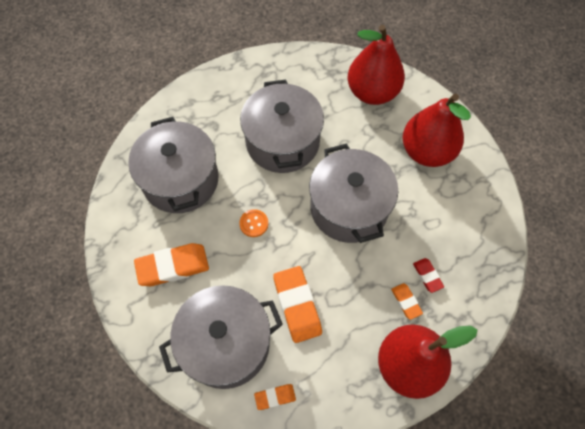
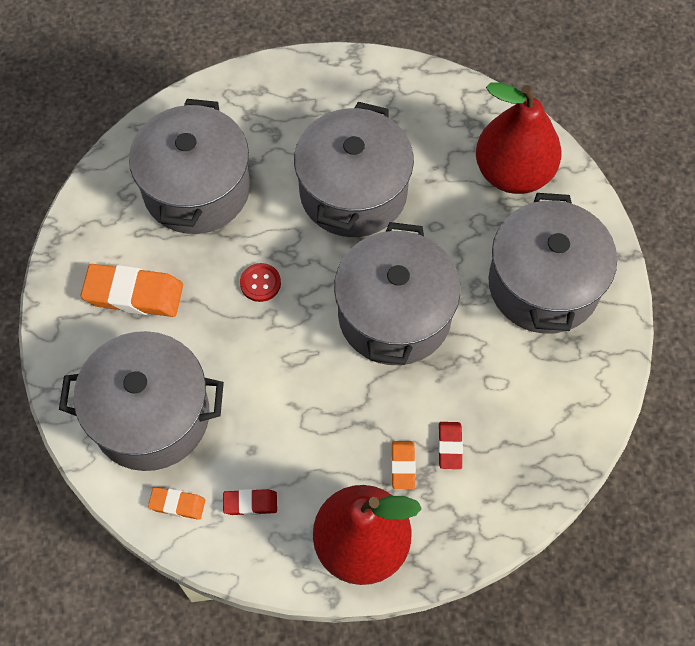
camera: 25 degrees right, 0 degrees up
(254, 223) = (260, 283): orange button -> red button
(297, 305) = (261, 408): orange eraser -> none
(323, 373) = (250, 503): none -> red eraser
(427, 151) = (543, 284): red pear -> grey pot

